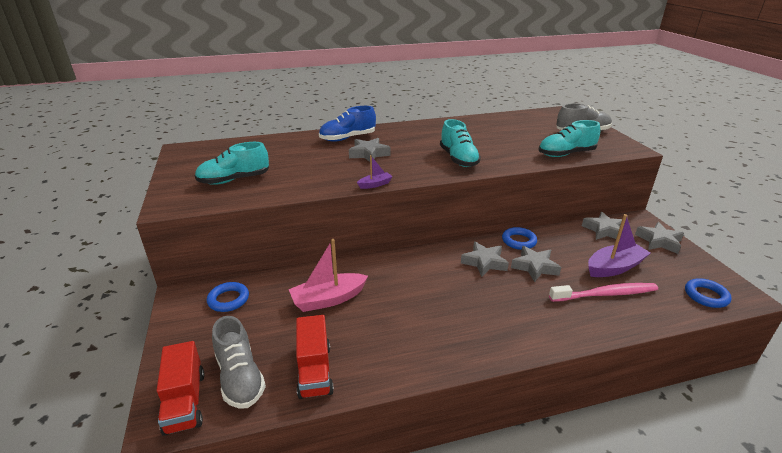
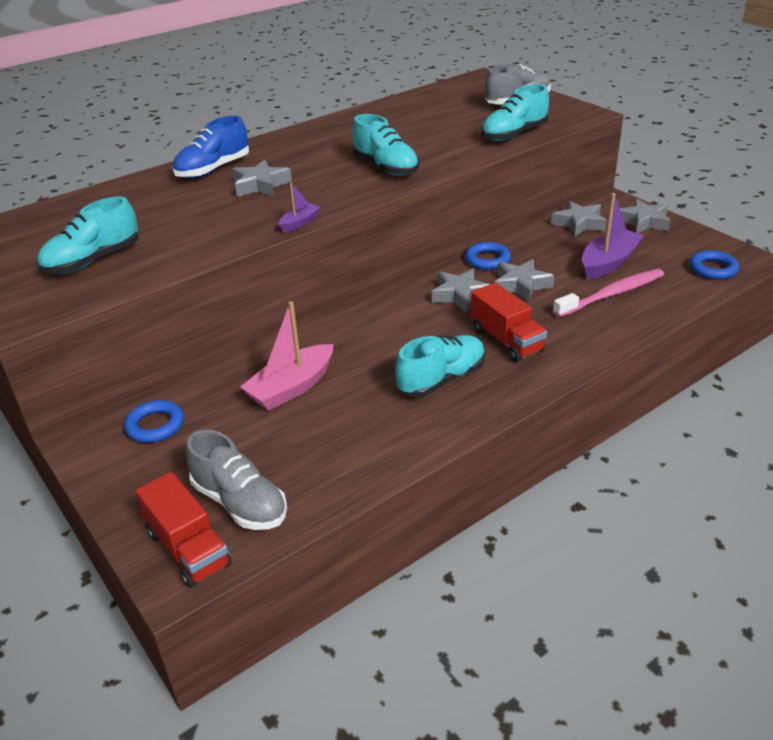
camera: 20 degrees left, 5 degrees up
(314, 370) = (329, 467): red truck -> red truck (506, 340)
(435, 325) = (441, 379): none -> turquoise shoe

